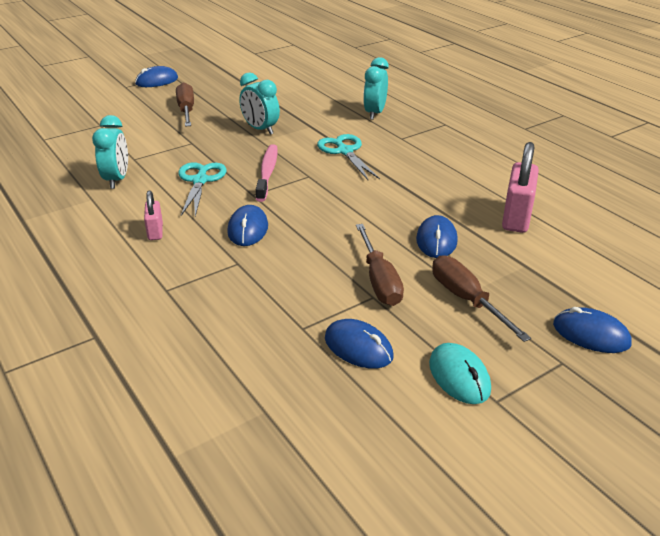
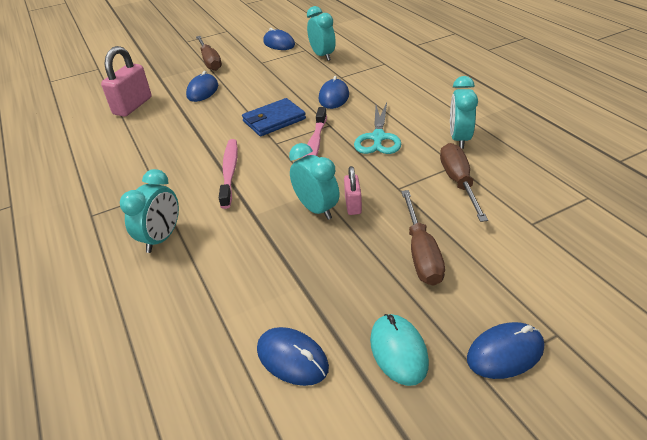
camera: 170 degrees left, 5 degrees up
(155, 231) = (403, 95): pink padlock -> pink padlock (353, 205)
(269, 309) = (322, 56): none -> turquoise clock
(318, 199) = (274, 120): none -> blue wallet
(345, 151) = (229, 172): turquoise scissors -> pink toothbrush
(379, 280) = (254, 69): brown screwdriver -> brown screwdriver (458, 182)
(459, 376) = (237, 36): turquoise mouse -> turquoise mouse (398, 351)
(591, 334) = (161, 50): blue mouse -> blue mouse (292, 358)

